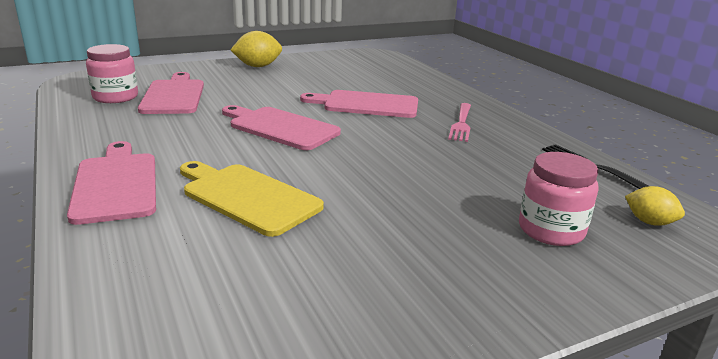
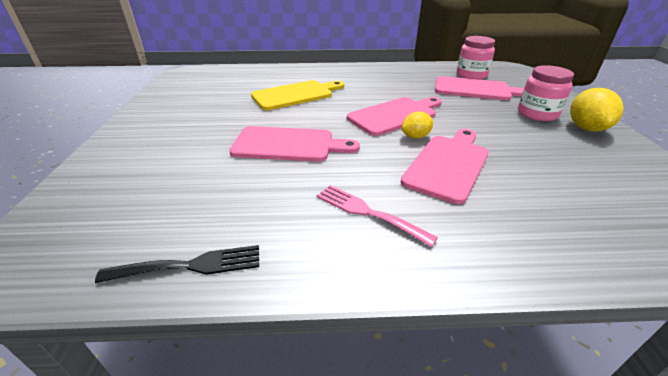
camera: 115 degrees right, 10 degrees up
(116, 184) = (334, 73): pink cutting board -> pink cutting board (288, 145)
(551, 230) = (148, 174): pink jar -> pink jar (537, 114)
(649, 222) = (80, 235): yellow lemon -> yellow lemon (415, 136)

